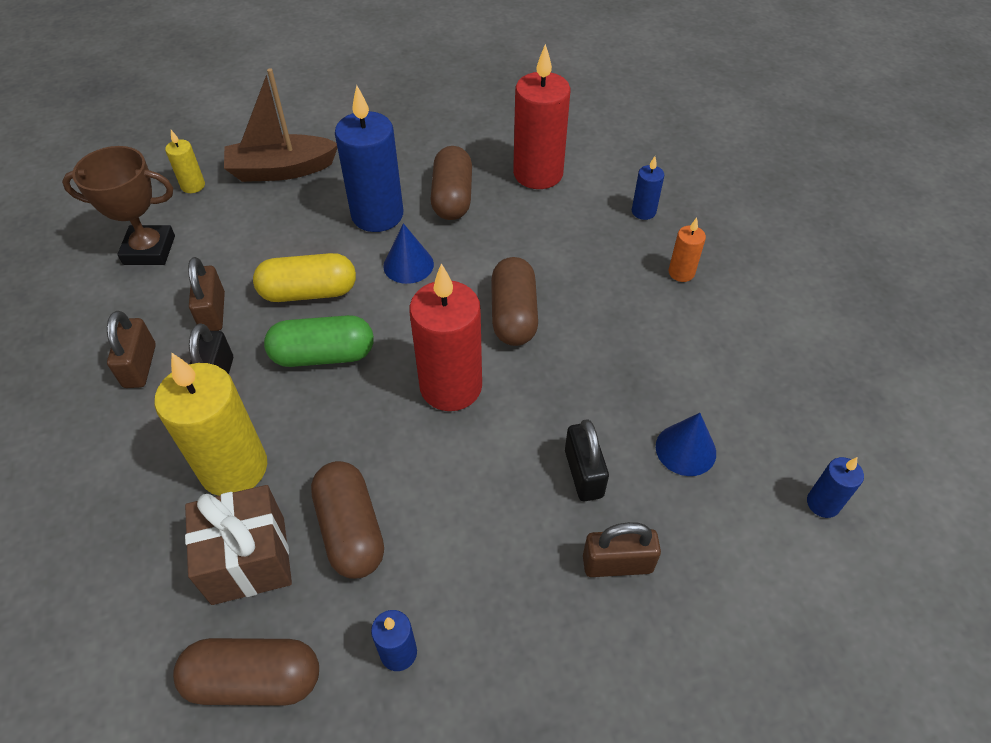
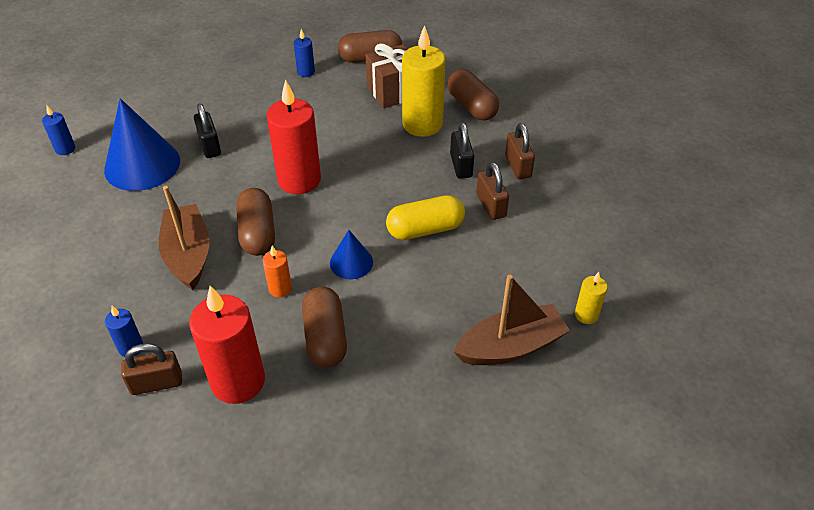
camera: 170 degrees right, 5 degrees down
(149, 250) = (576, 246): brown trophy -> none
(323, 355) = (395, 188): green capsule -> none
(351, 530) = (343, 108): brown capsule -> brown capsule (471, 106)
(377, 215) = (393, 307): blue candle -> none
(597, 298) = (188, 255): none -> brown boat
(617, 564) = (194, 111): brown padlock -> brown padlock (156, 383)
(681, 273) = (110, 287): orange candle -> orange candle (280, 289)
(685, 449) = (142, 165): blue cone -> blue cone, size x1.92

